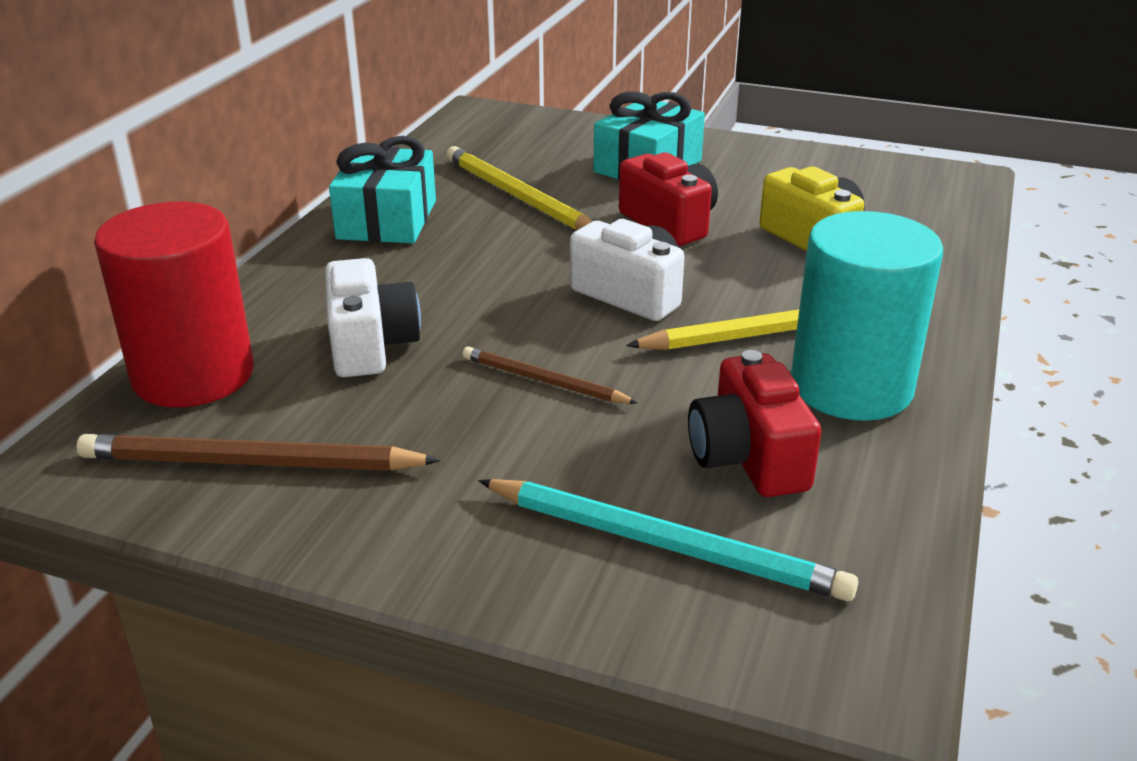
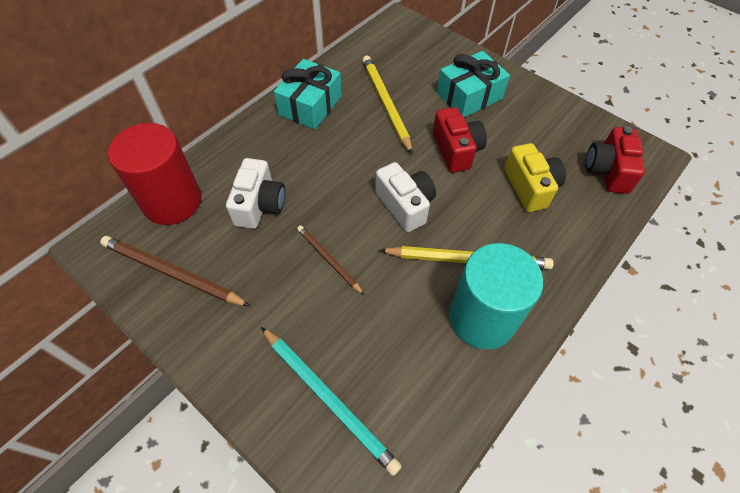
camera: 20 degrees right, 25 degrees up
(748, 457) = (400, 352): red camera -> red camera (608, 171)

